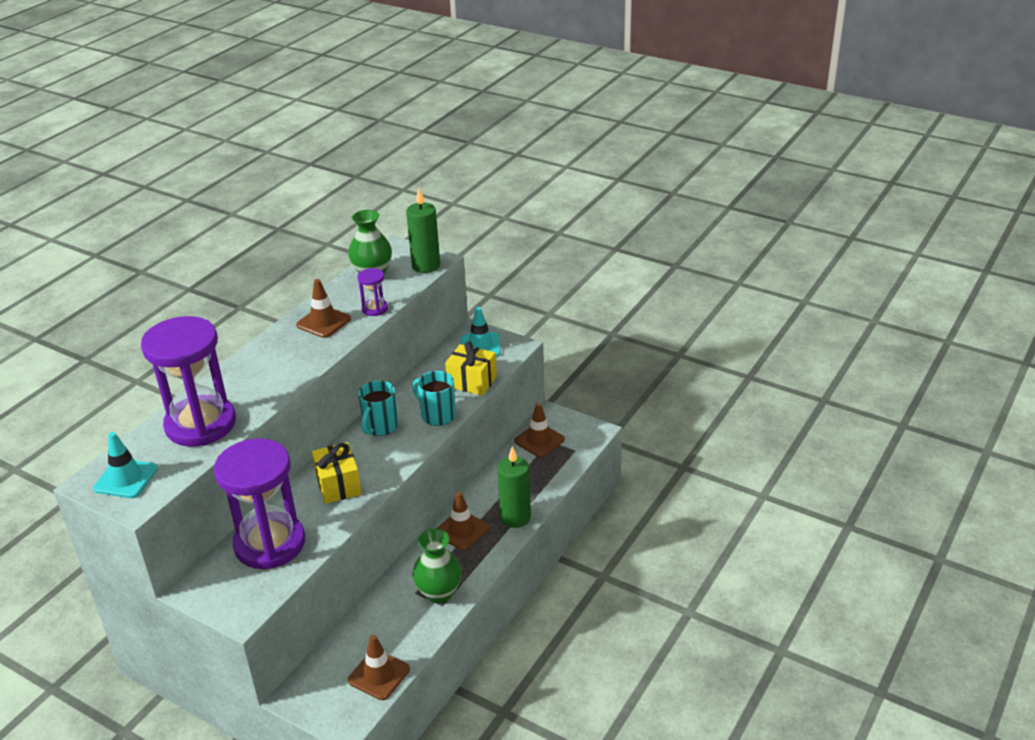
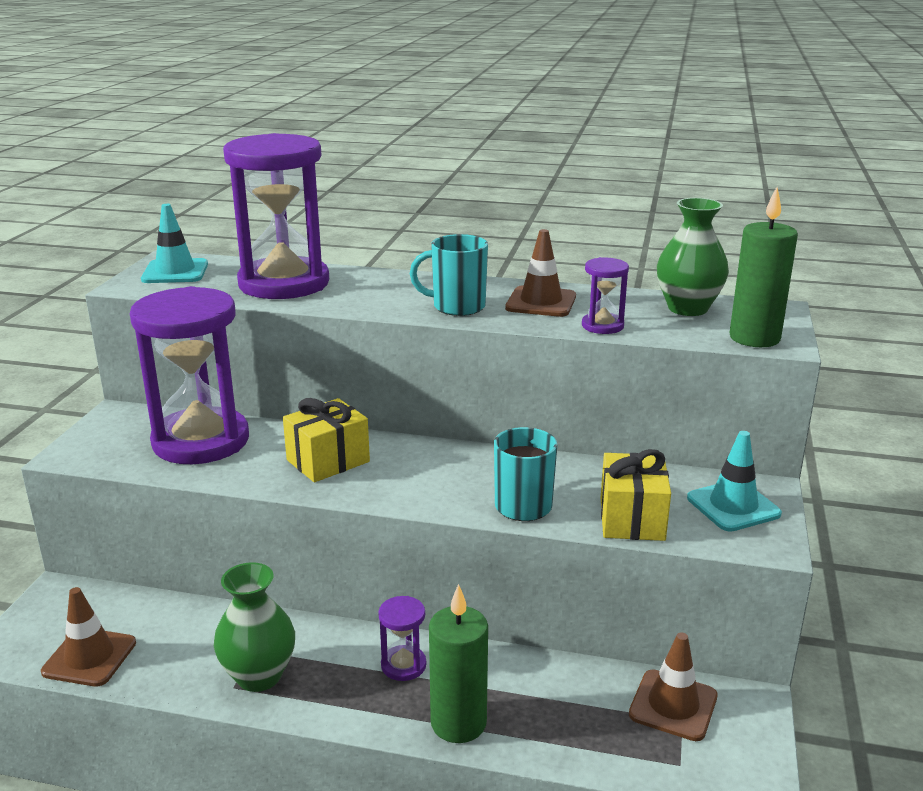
camera: 70 degrees right, 10 degrees down
(380, 427) = (468, 463): turquoise mug -> turquoise mug (457, 307)
(462, 530) = (403, 665): brown traffic cone -> purple hourglass

